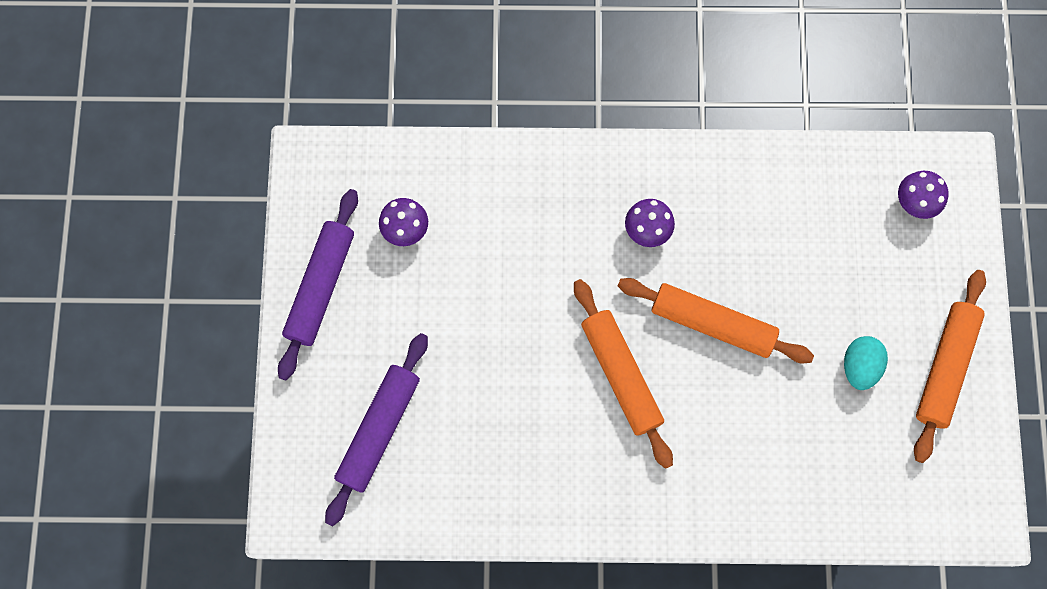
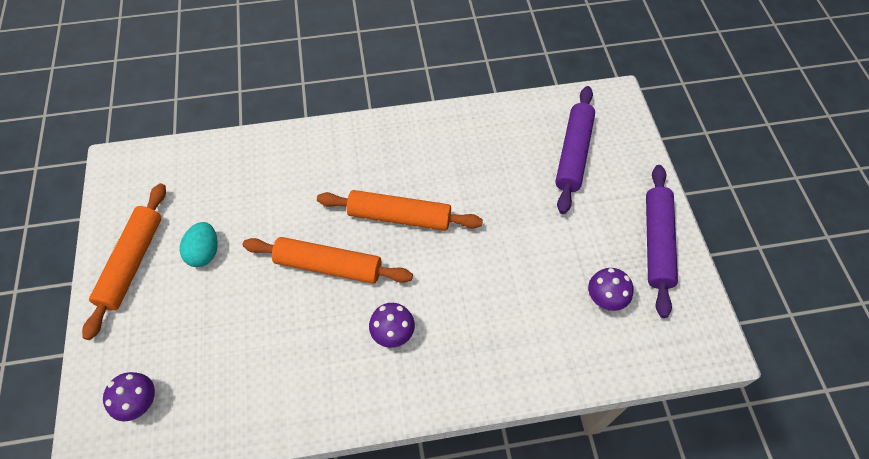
camera: 170 degrees right, 15 degrees down
(621, 375) = (399, 216): orange rolling pin -> orange rolling pin turned 45 degrees counterclockwise

